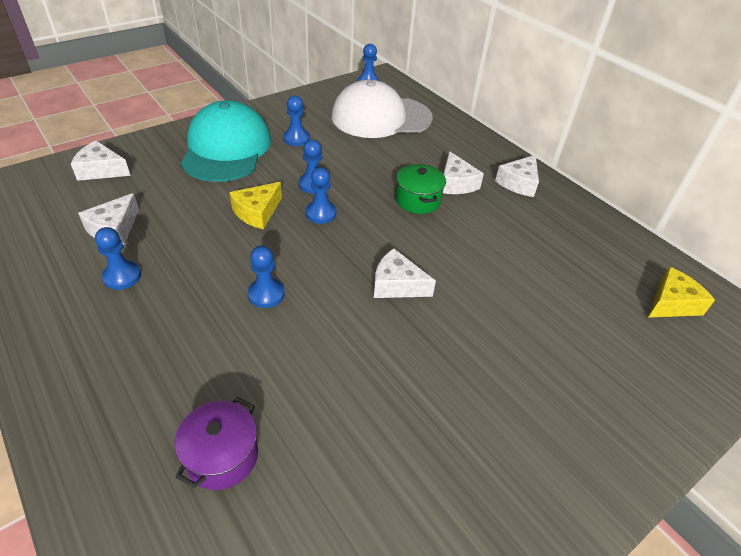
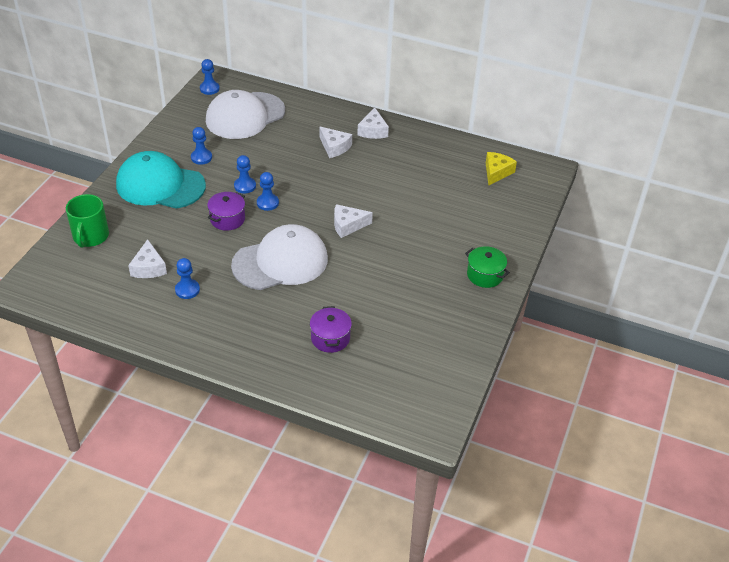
camera: 30 degrees left, 0 degrees up
(101, 170) = (90, 236): white cheese -> green mug
(226, 149) = (160, 185): turquoise cap -> turquoise cap turned 45 degrees counterclockwise
(257, 212) = (227, 219): yellow cheese -> purple pot
(266, 294) = (280, 262): blue pawn -> white cap
(418, 200) = (320, 169): green pot -> green pot (485, 275)

